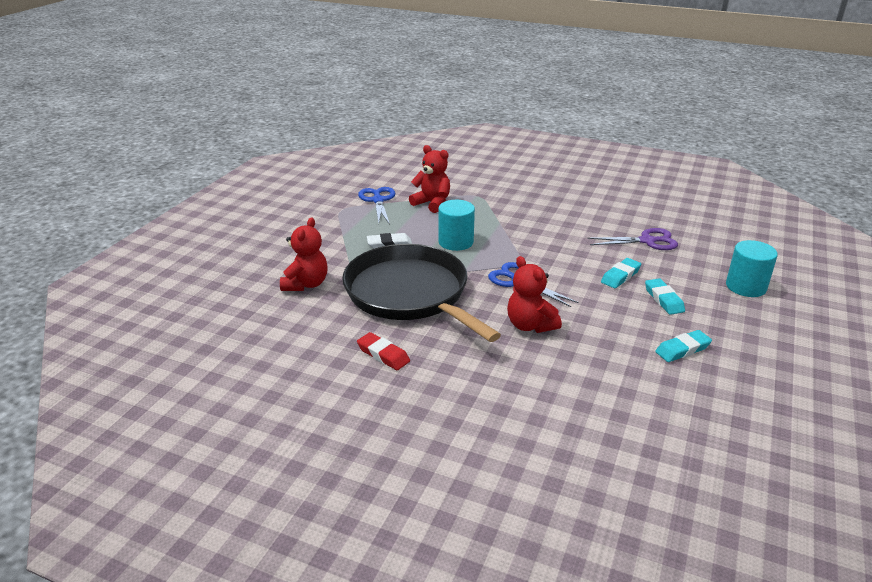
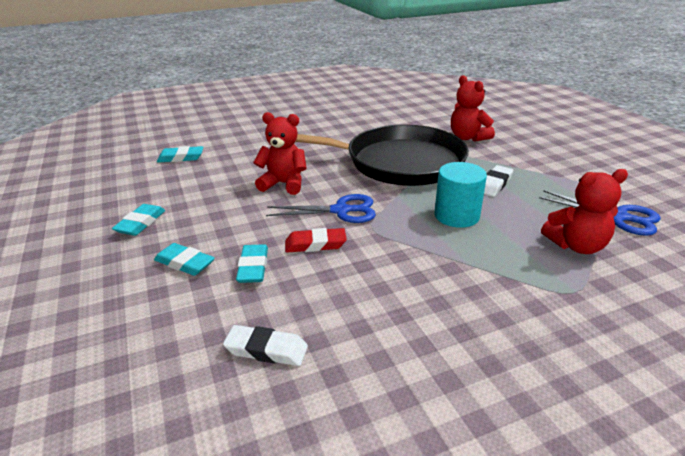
camera: 135 degrees right, 0 degrees up
(383, 354) = (346, 133): red eraser -> red eraser (315, 244)
(596, 422) = (181, 158): none -> turquoise eraser
(647, 241) = (266, 350): purple scissors -> white eraser
(746, 287) = (81, 340): turquoise cylinder -> none

